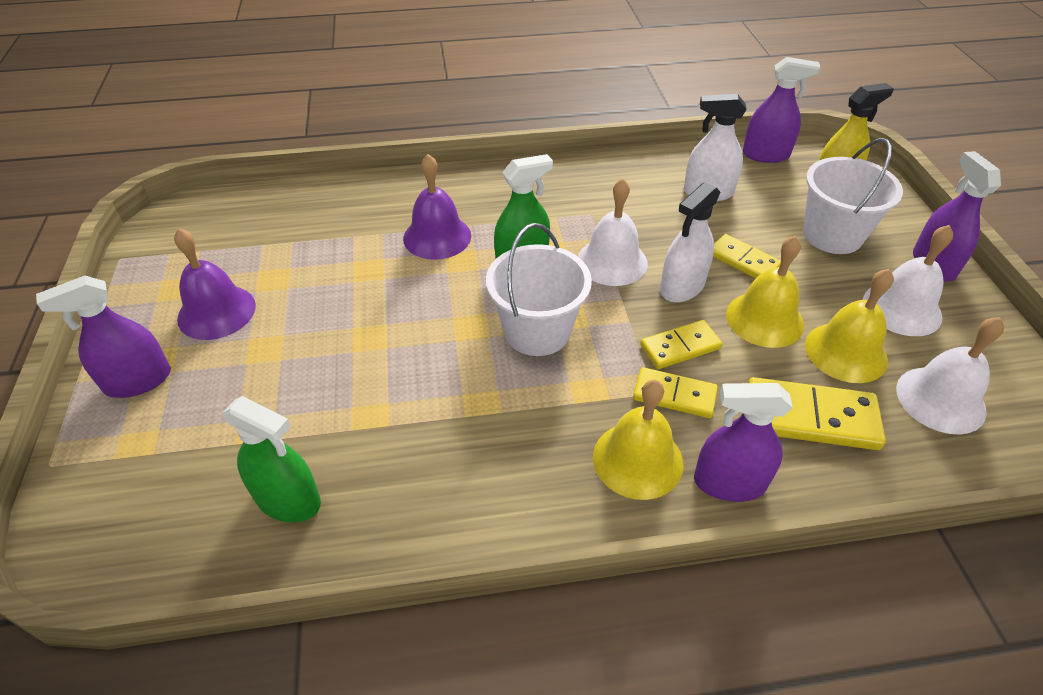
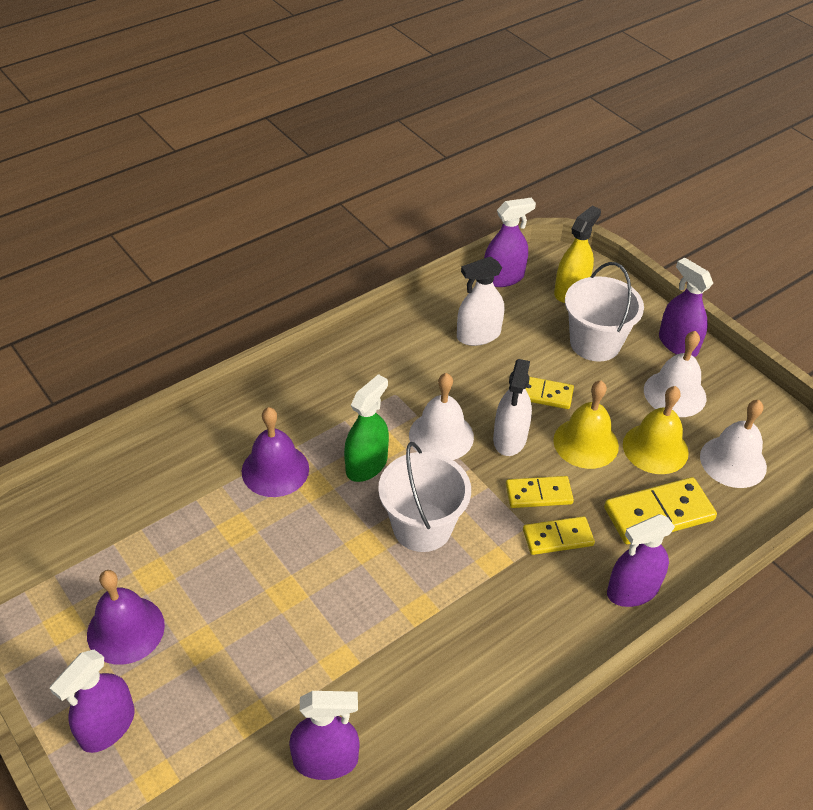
camera: 30 degrees left, 0 degrees up
(288, 500) = (325, 760): green spray bottle -> purple spray bottle
(637, 459) = (562, 602): yellow bell -> none
(680, 347) = (538, 494): yellow domino -> yellow domino turned 45 degrees clockwise

